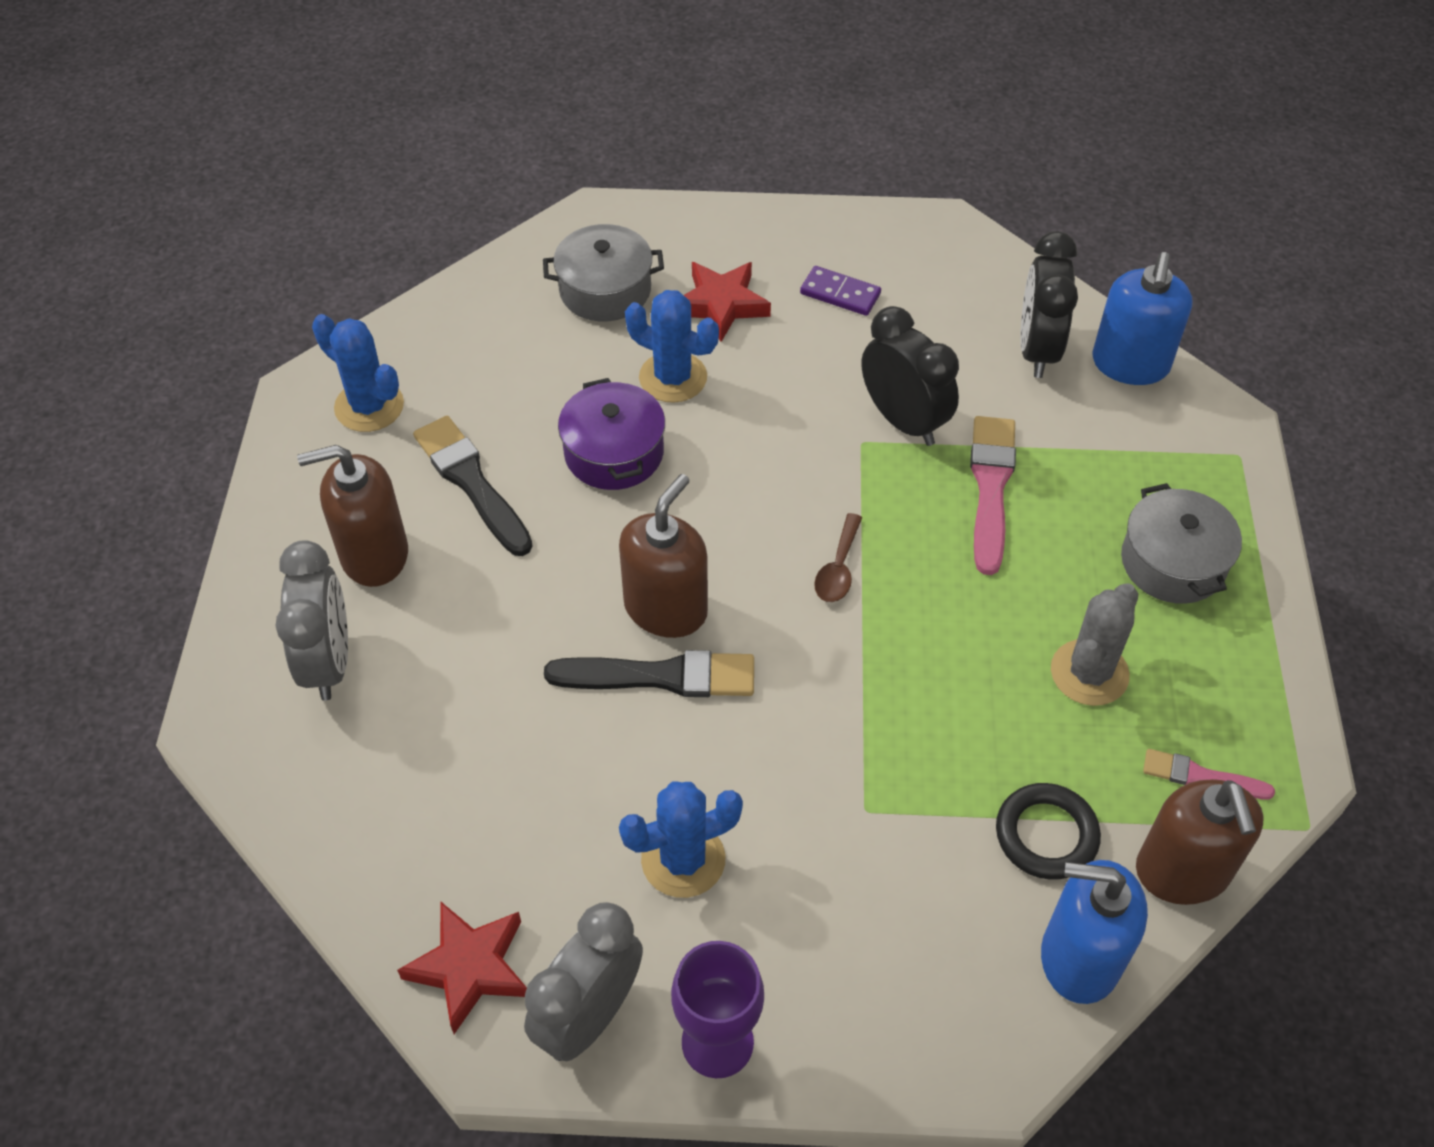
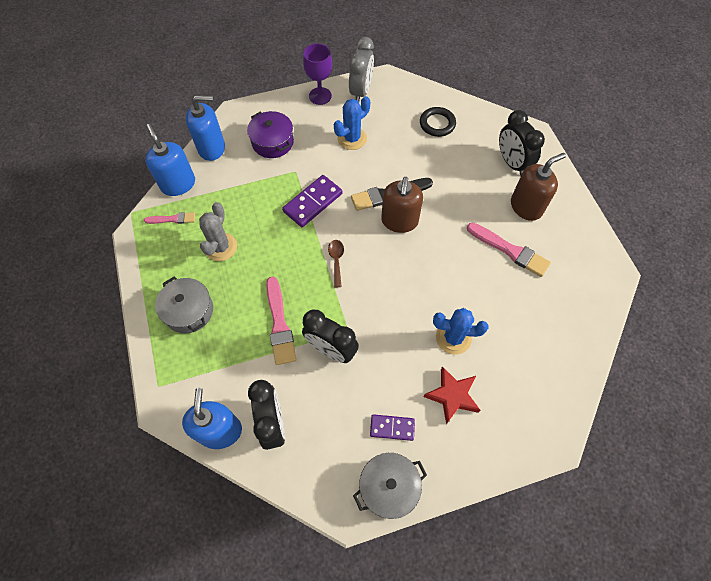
camera: 160 degrees right, 10 degrees up
(328, 662) = (512, 163): grey clock -> black clock
(369, 406) = (580, 273): blue cactus -> none
(470, 967) = (403, 93): red star -> none
(471, 482) = (510, 250): black brush -> pink brush
(605, 290) = (517, 384): grey pot -> grey pot (389, 487)
(614, 452) = (458, 286): purple pot -> purple pot (272, 142)
(847, 712) = (313, 202): none -> purple domino
(1046, 835) = (229, 182): black ring -> black ring (437, 124)
(1182, 871) = (178, 184): brown soap dispenser -> blue soap dispenser

